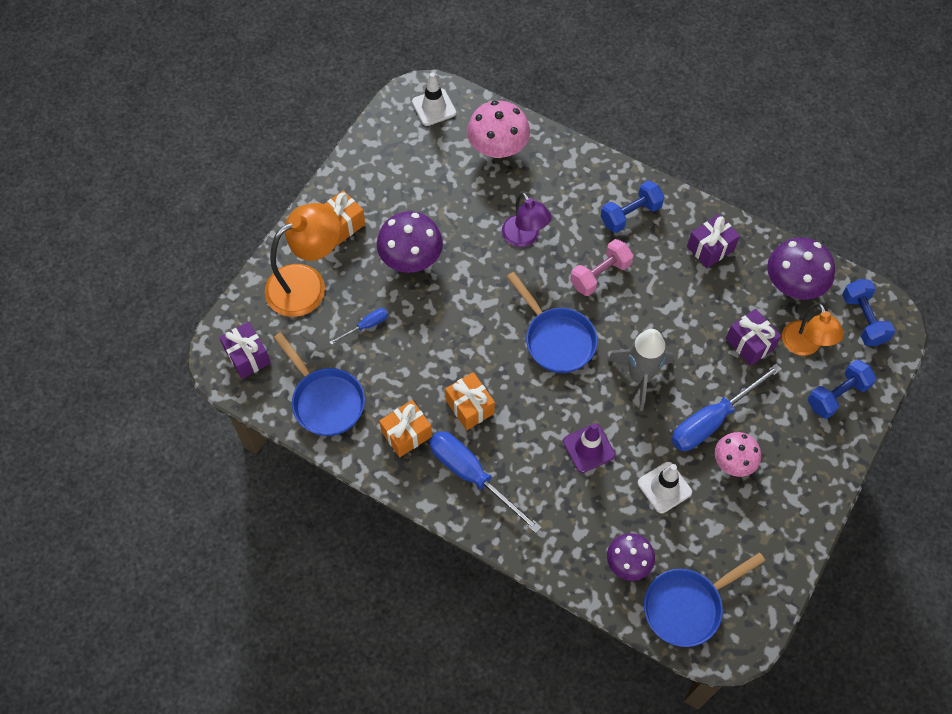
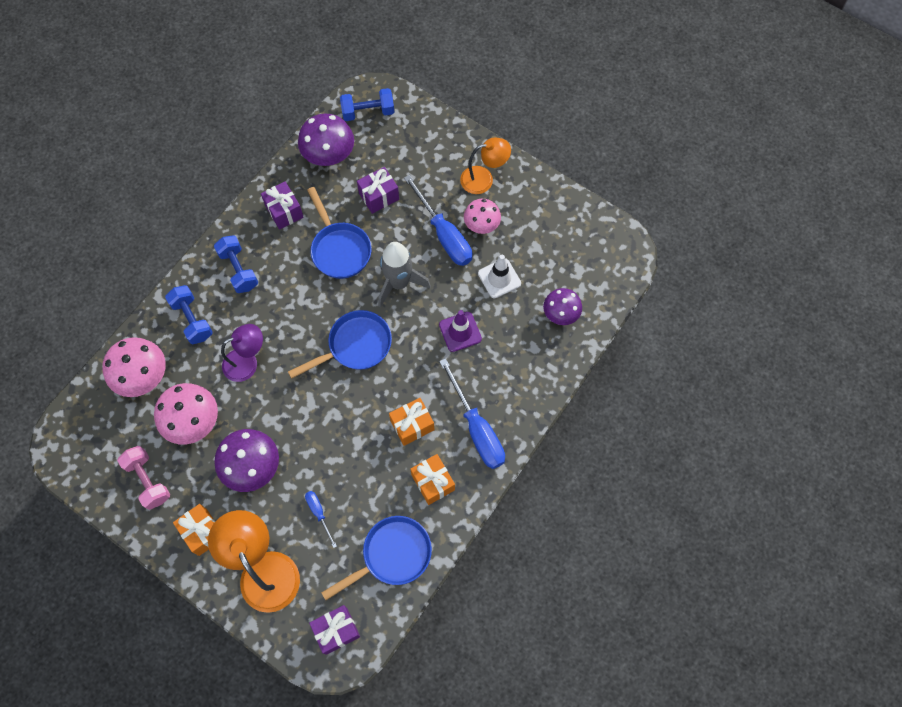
camera: 85 degrees left, 5 degrees up
(434, 107) = (81, 433): white traffic cone -> none
(454, 199) = (193, 422): none -> pink mushroom
(472, 475) = (477, 429): blue screwdriver -> blue screwdriver turned 75 degrees counterclockwise
(600, 275) = (296, 302): pink dumbbell -> pink dumbbell (148, 480)
(687, 606) = (597, 276): blue pan -> blue pan (339, 249)
(804, 346) = (386, 157): orange lamp -> orange lamp (483, 179)
(837, 395) = (432, 143): blue dumbbell -> blue dumbbell (192, 320)

